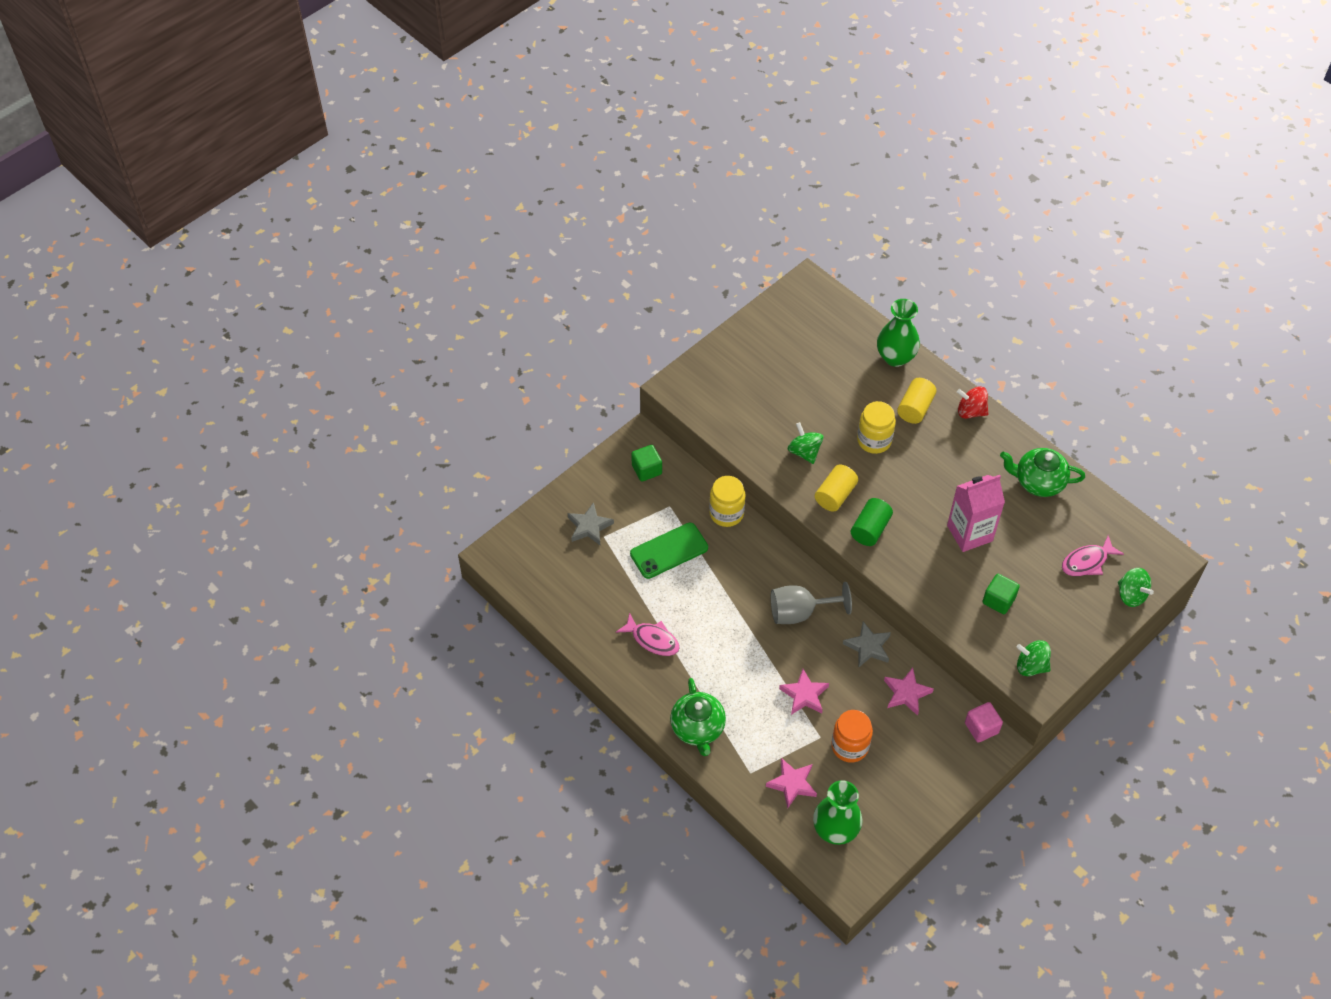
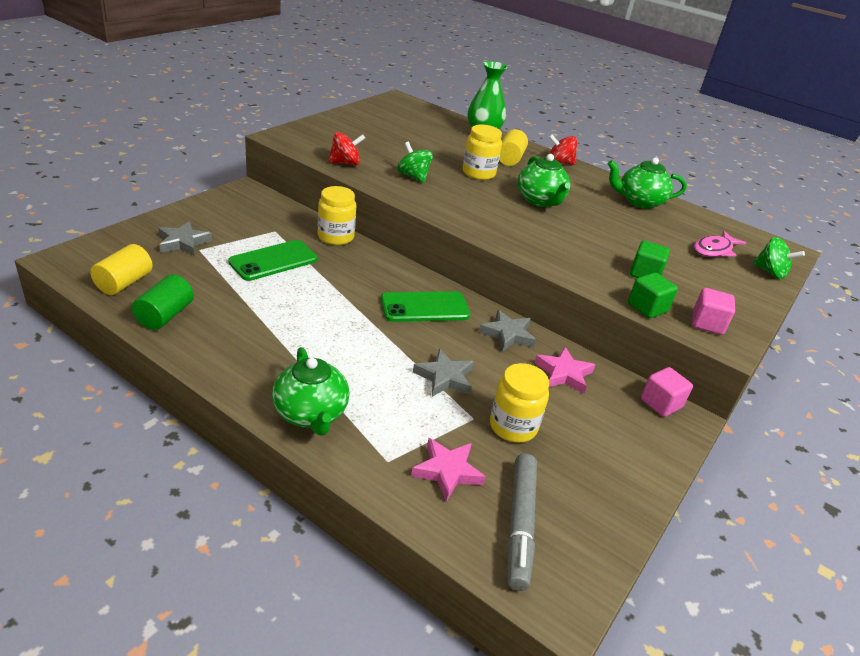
camera: 15 degrees left, 20 degrees down
(646, 470) = (251, 207): green cube -> green cube (647, 308)
(652, 639) = (251, 329): pink fish -> none
(738, 432) = (345, 163): none -> red spinning top
(799, 612) = (425, 307): grey goblet -> green phone
(804, 695) = (444, 377): pink star -> grey star
(835, 495) = (450, 202): yellow cylinder -> yellow cylinder (124, 283)
(835, 830) = (520, 525): green vase -> grey marker
(850, 746) = (513, 426): orange jar -> yellow jar
(870, 529) = (493, 224): green cylinder -> green cylinder (165, 315)
(928, 487) = (540, 201): none -> green teapot
(969, 533) = (592, 229): pink carton -> none
(1031, 666) = (707, 324): green spinning top -> pink cube

